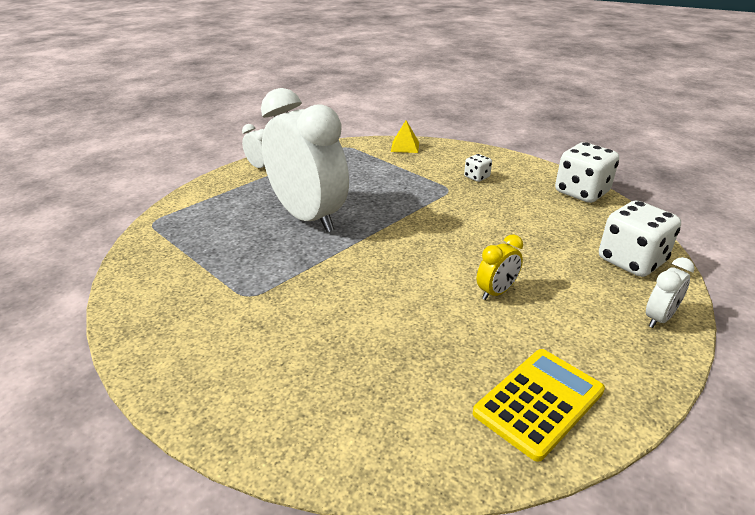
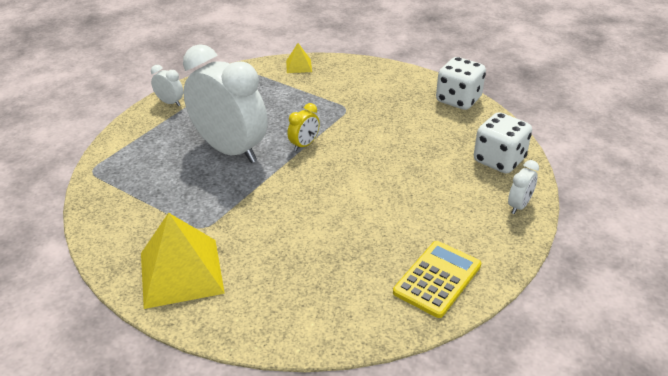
camera: 10 degrees left, 5 degrees up
(203, 346) = (181, 272): none -> yellow pyramid
(477, 177) = (368, 93): white dice -> none
(496, 292) = (398, 200): yellow clock -> yellow clock (304, 145)

